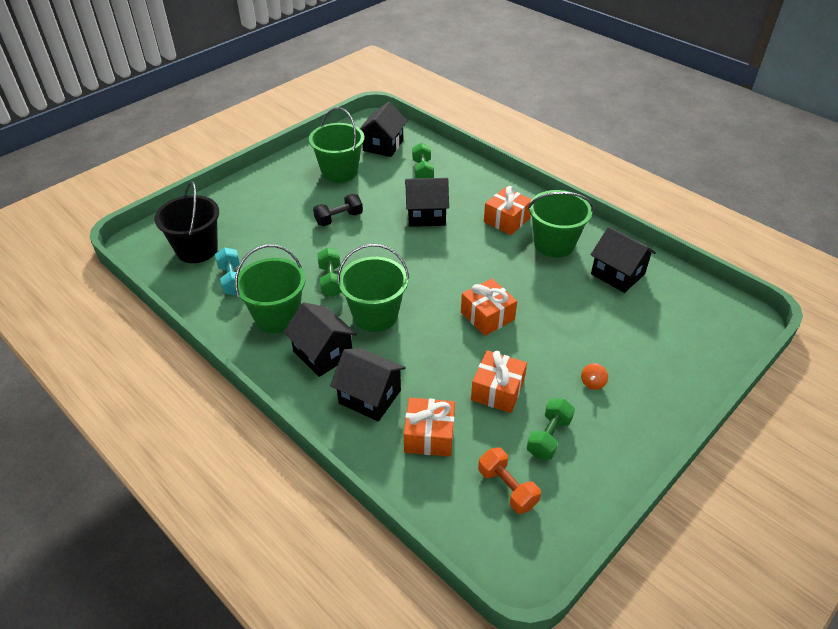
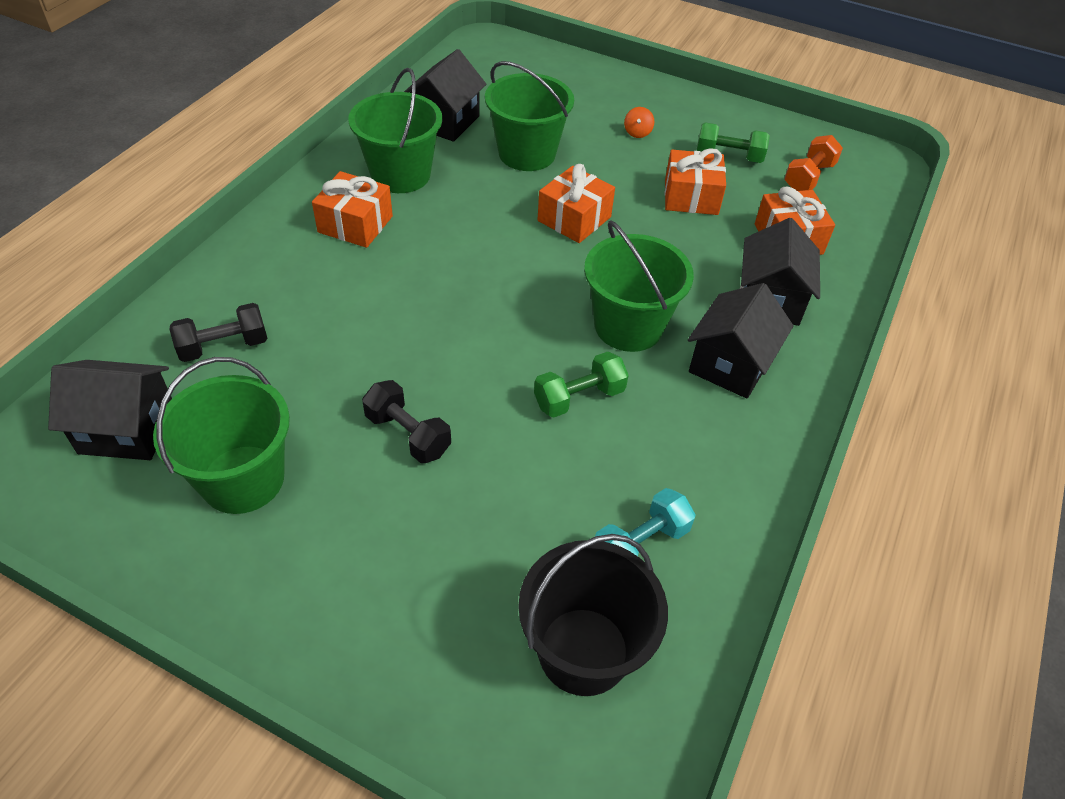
camera: 110 degrees left, 5 degrees up
(277, 317) = (691, 442): green bucket -> green bucket (527, 154)
(422, 171) = (224, 346): green dumbbell -> black dumbbell
(426, 215) = (366, 316): black house -> none
(592, 383) = (637, 133): orange spinning top -> orange spinning top turned 90 degrees clockwise

